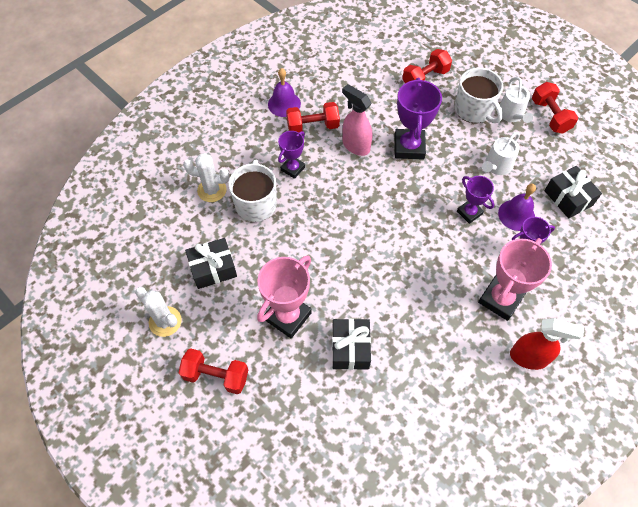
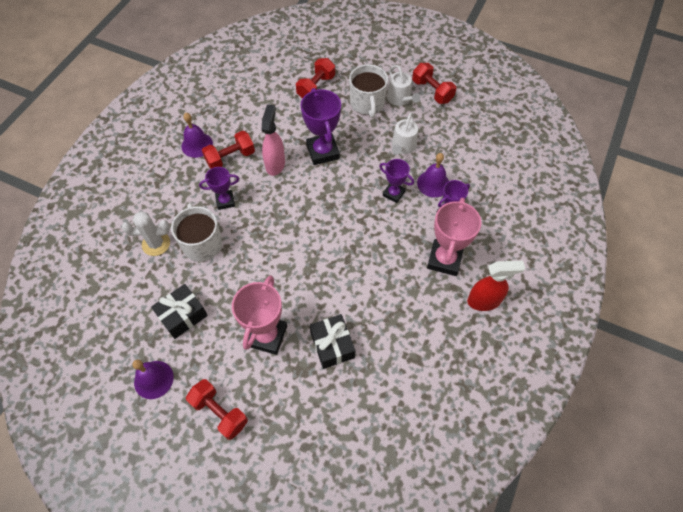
camera: 20 degrees left, 0 degrees up
(165, 321) = (153, 379): white cactus -> purple bell
(216, 376) = (219, 412): red dumbbell -> red dumbbell turned 45 degrees clockwise
(293, 168) = (225, 201): purple trophy -> purple trophy turned 60 degrees clockwise
(355, 146) = (275, 164): pink spray bottle -> pink spray bottle turned 75 degrees clockwise
(474, 110) = (367, 103): white mug -> white mug turned 45 degrees clockwise
(568, 198) = (470, 156): black gift -> none

